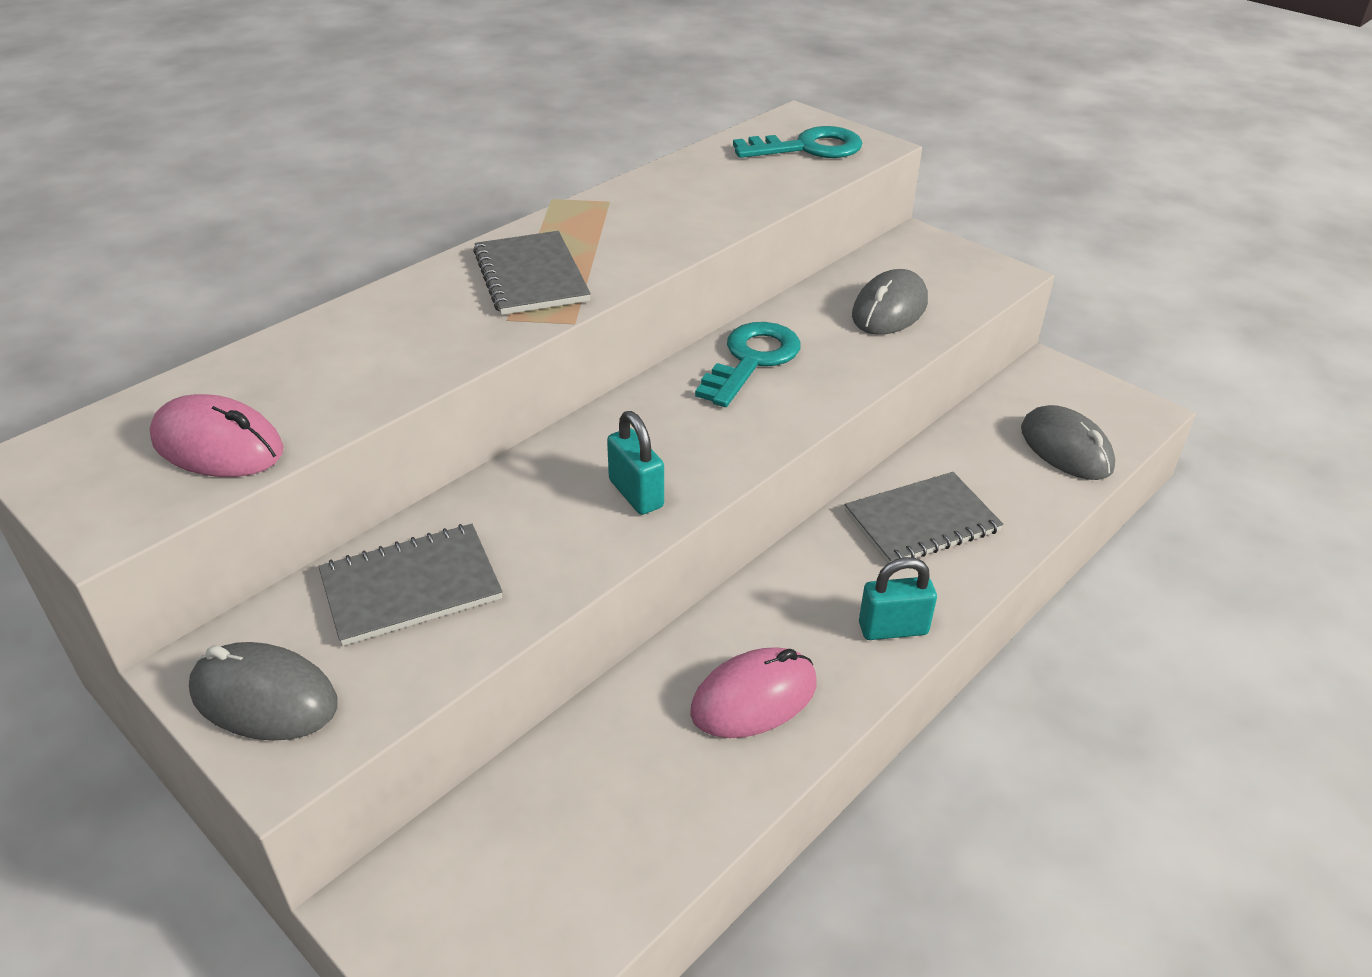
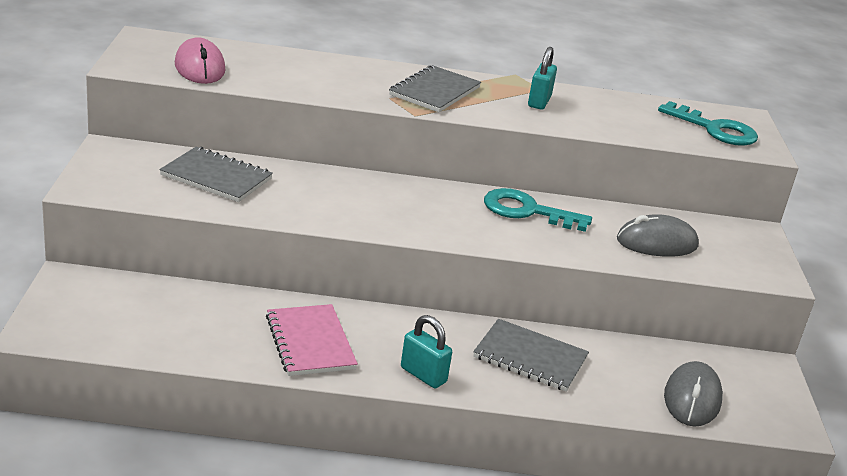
camera: 45 degrees right, 10 degrees down
(264, 698) = (111, 169): grey mouse -> none
(636, 494) = (361, 213): turquoise padlock -> turquoise padlock (539, 102)
(752, 360) = (527, 211): turquoise key -> turquoise key turned 150 degrees counterclockwise
(754, 698) = (310, 342): pink mouse -> pink notebook

